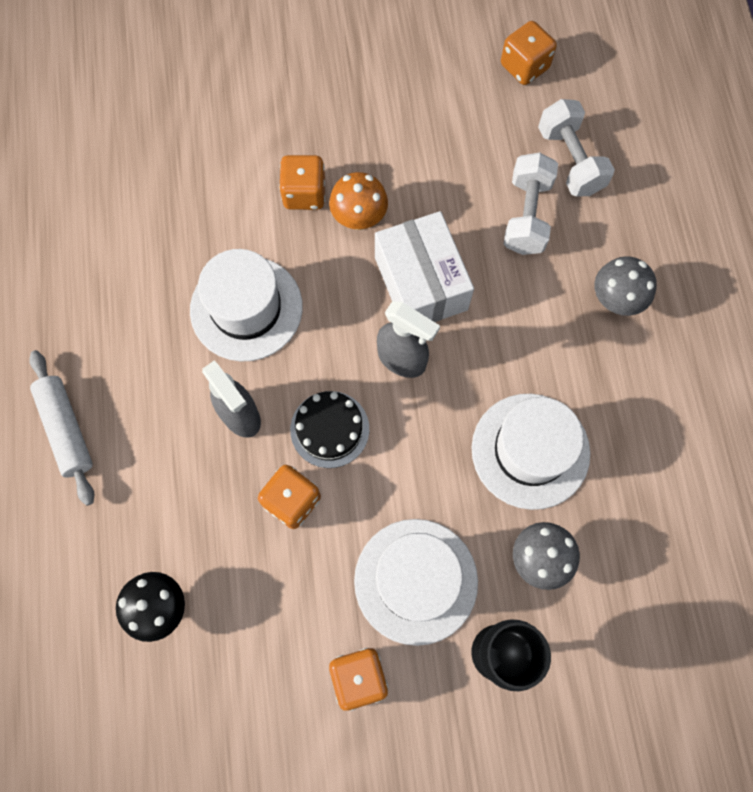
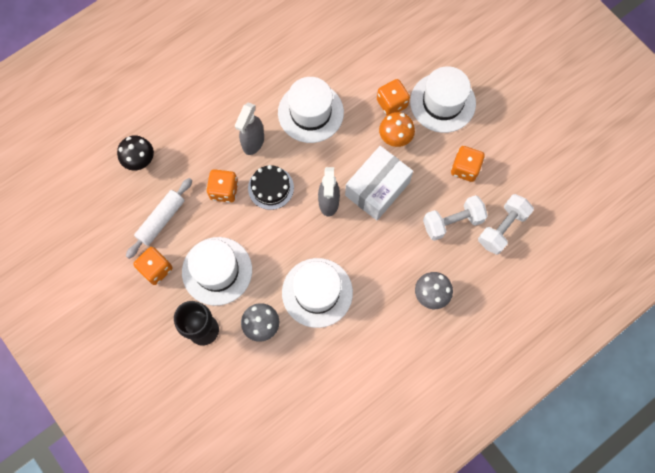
camera: 60 degrees right, 0 degrees up
(66, 429) = (200, 69): white rolling pin -> white rolling pin (161, 220)
(345, 130) = (442, 102): none -> white hat
(524, 67) = (546, 173): orange dice -> orange dice (465, 169)

